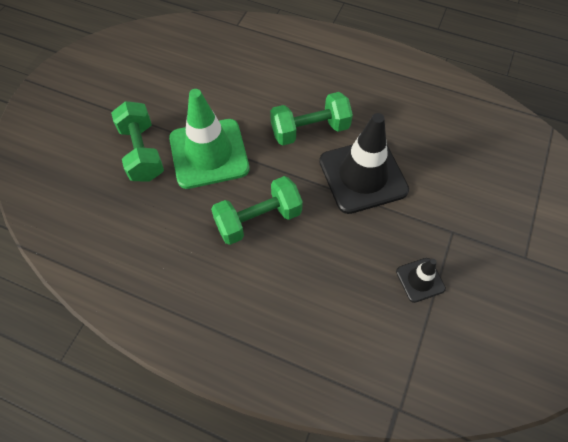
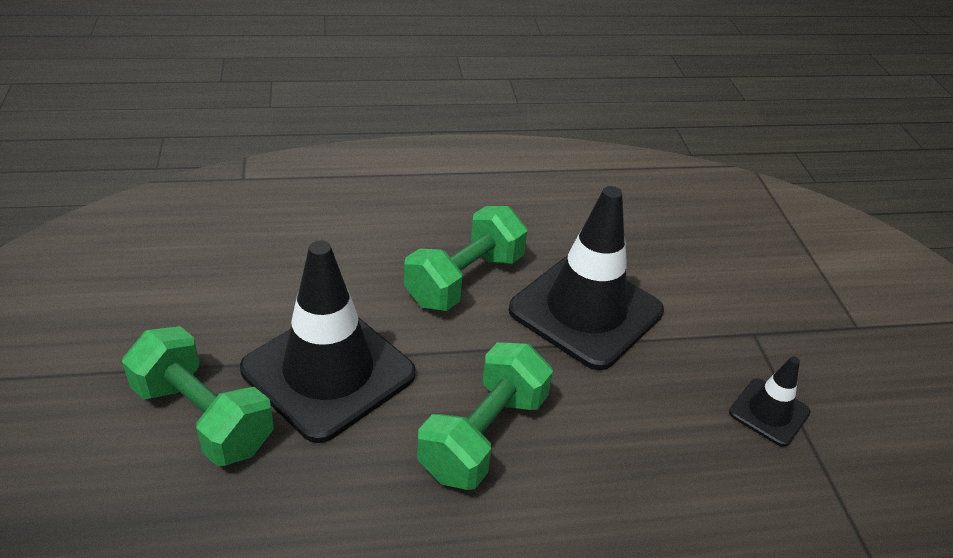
camera: 35 degrees left, 20 degrees down
(209, 153) = (328, 372): green traffic cone -> black traffic cone

